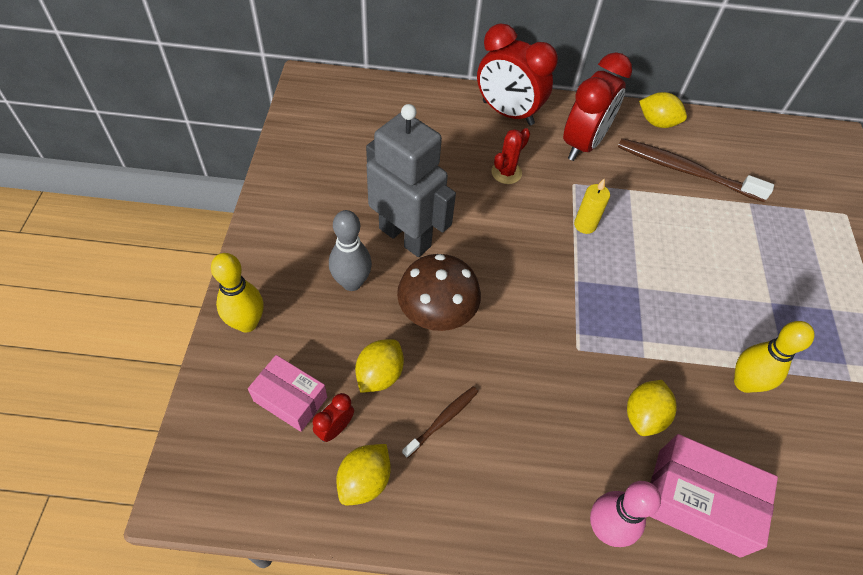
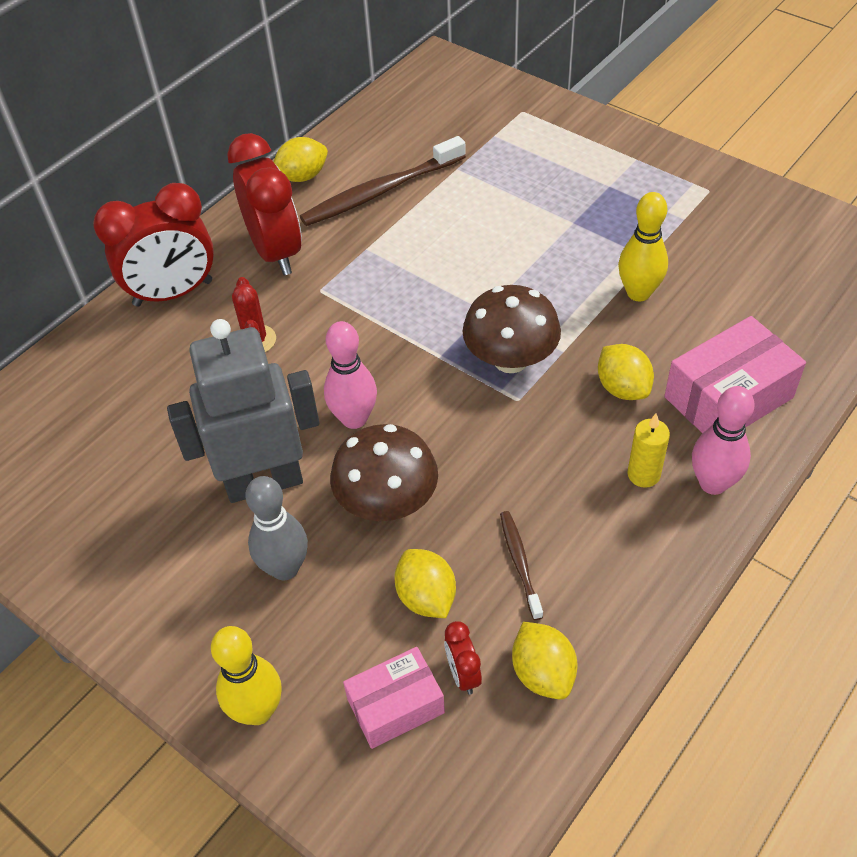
camera: 50 degrees left, 5 degrees down
(487, 258) = (354, 419): none -> pink bowling pin
(585, 225) = (379, 310): yellow candle -> yellow candle (643, 474)
(609, 326) = (510, 359): none -> brown mushroom

